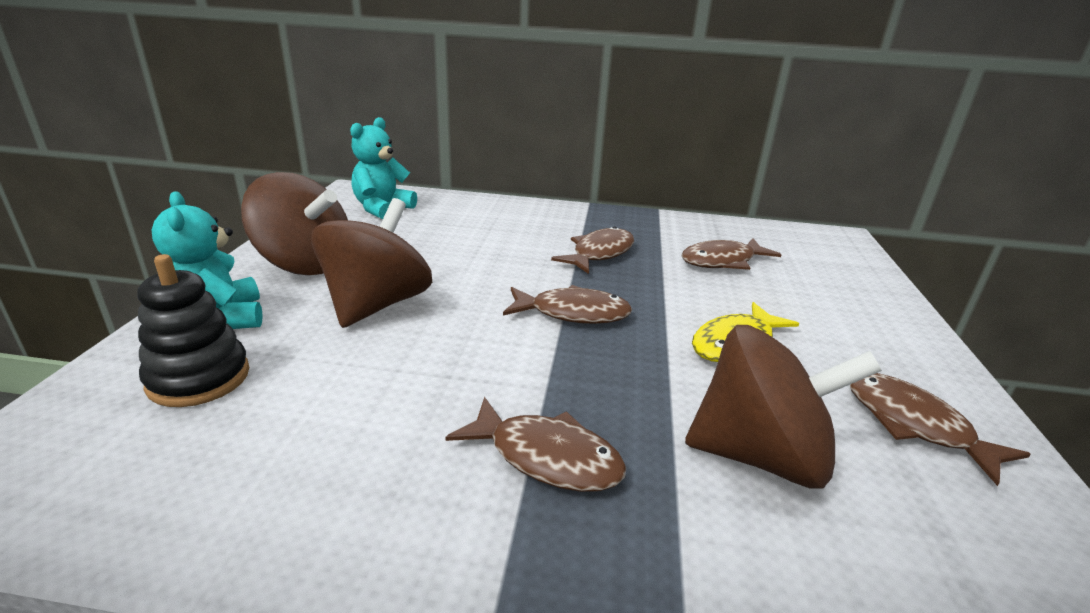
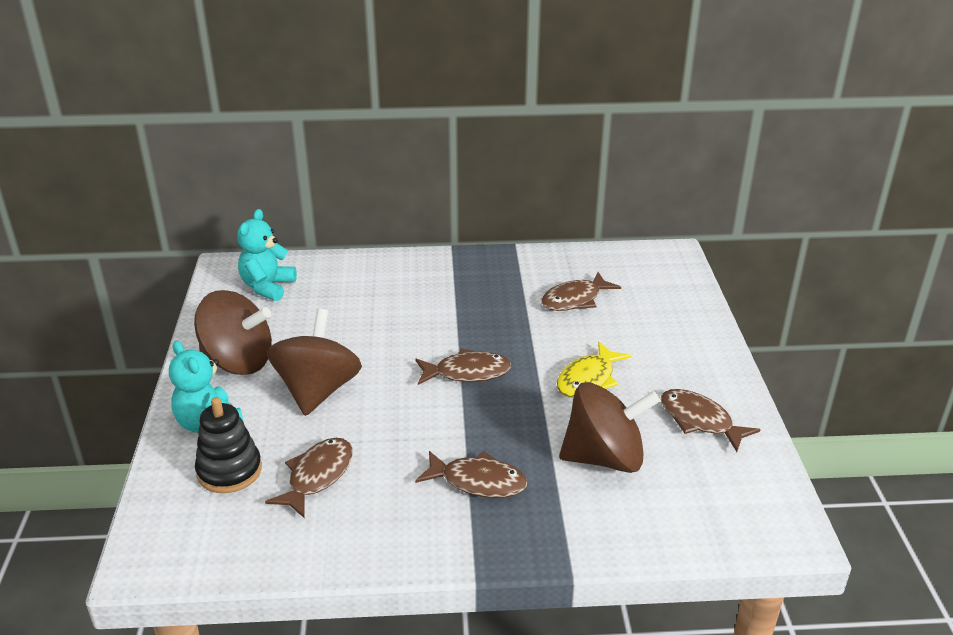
camera: 10 degrees left, 5 degrees up
(599, 253) = (474, 308): brown fish -> brown fish (317, 476)

